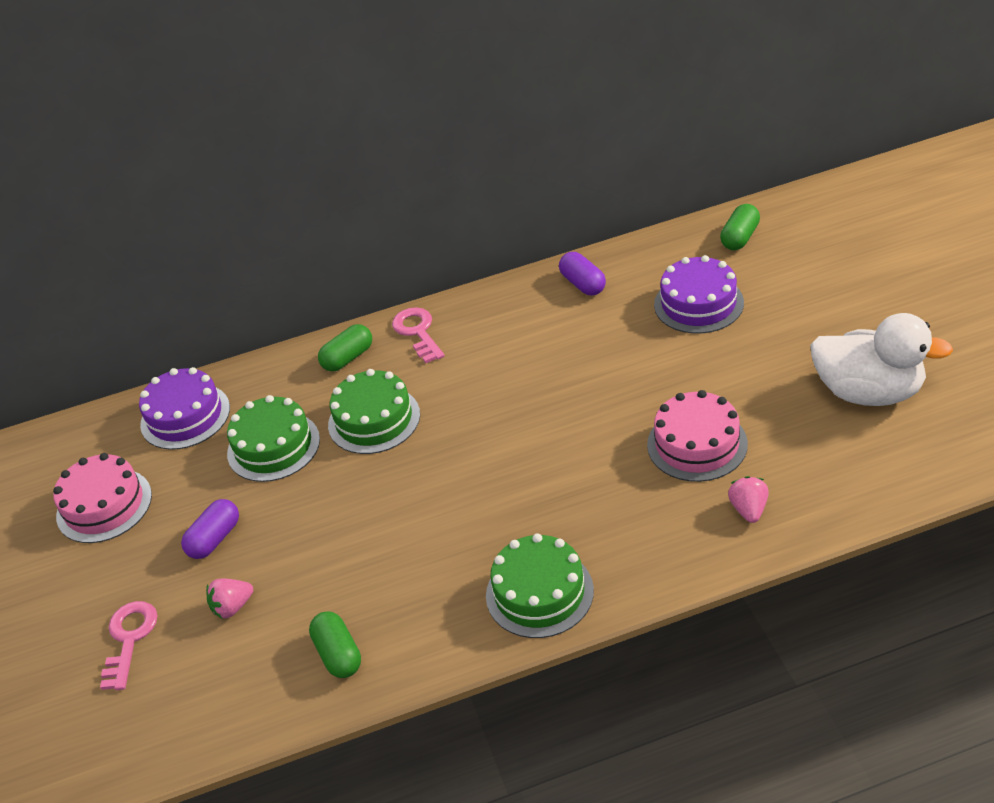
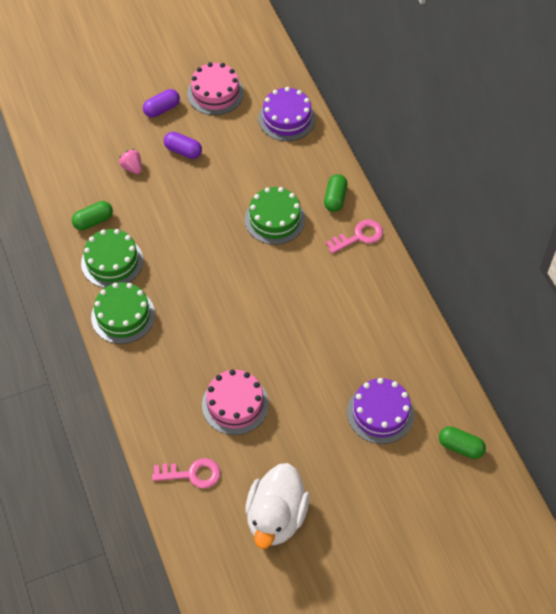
camera: 80 degrees right, 15 degrees up
(129, 638) = (117, 125): pink key -> pink key (192, 474)
(273, 446) = (255, 168): green cake -> green cake (112, 262)
(348, 358) = (335, 198): green capsule -> green capsule turned 60 degrees clockwise
(583, 284) = (407, 337): purple capsule -> purple capsule (162, 109)
(749, 509) = (174, 431): pink strawberry -> none

